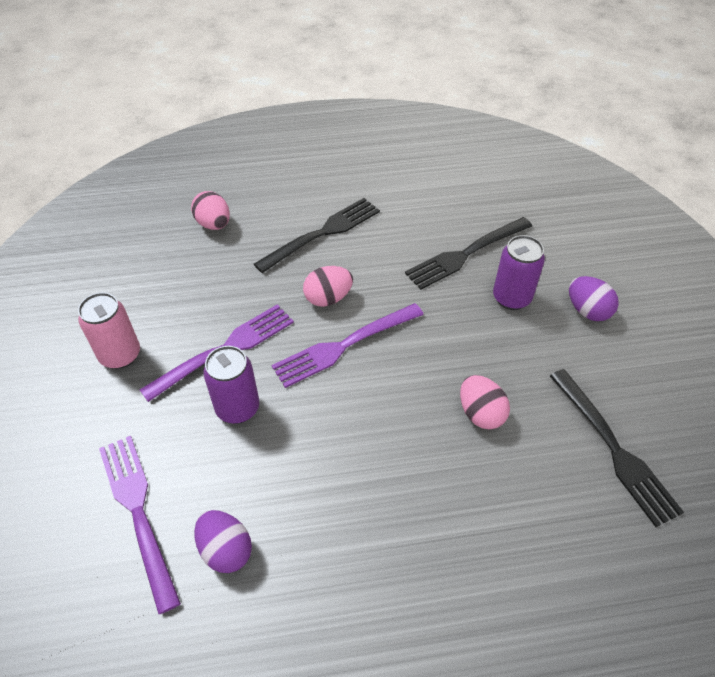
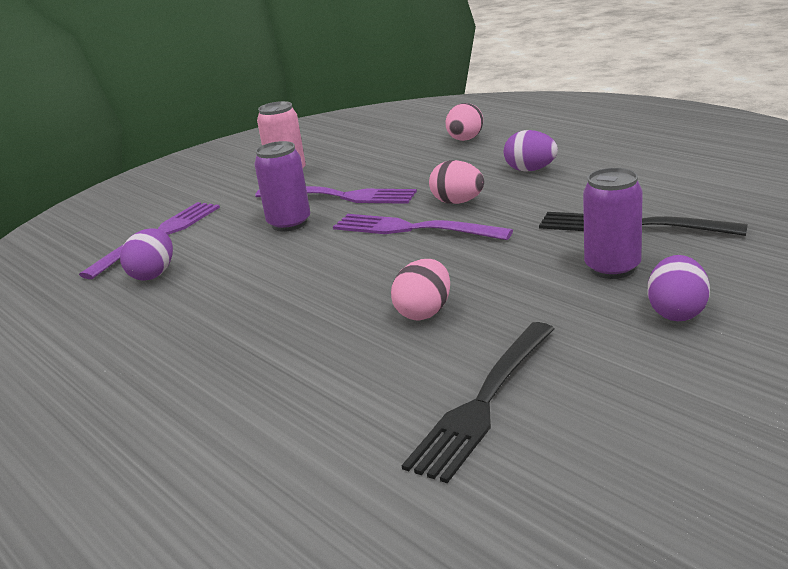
camera: 60 degrees right, 25 degrees down
(322, 233) = (530, 170): black fork -> purple egg

